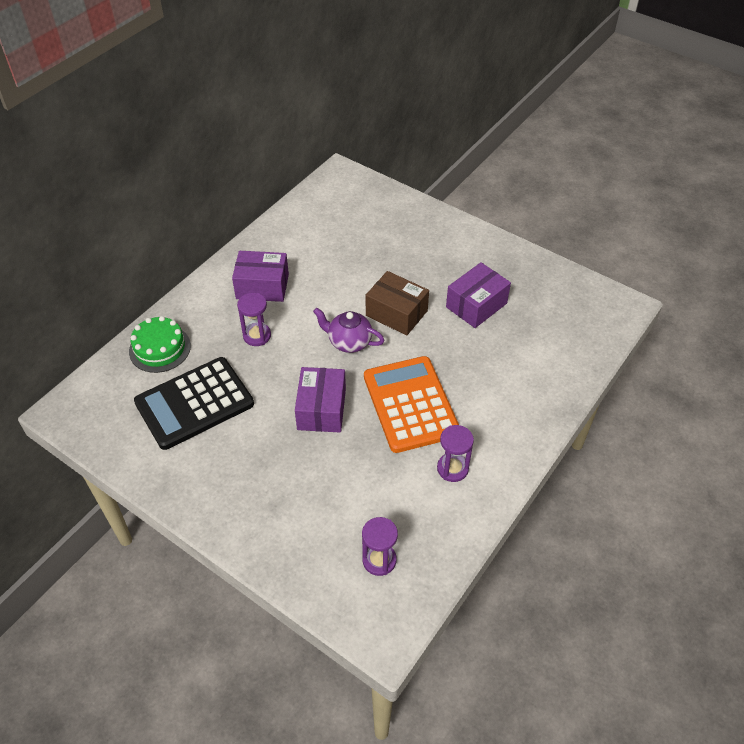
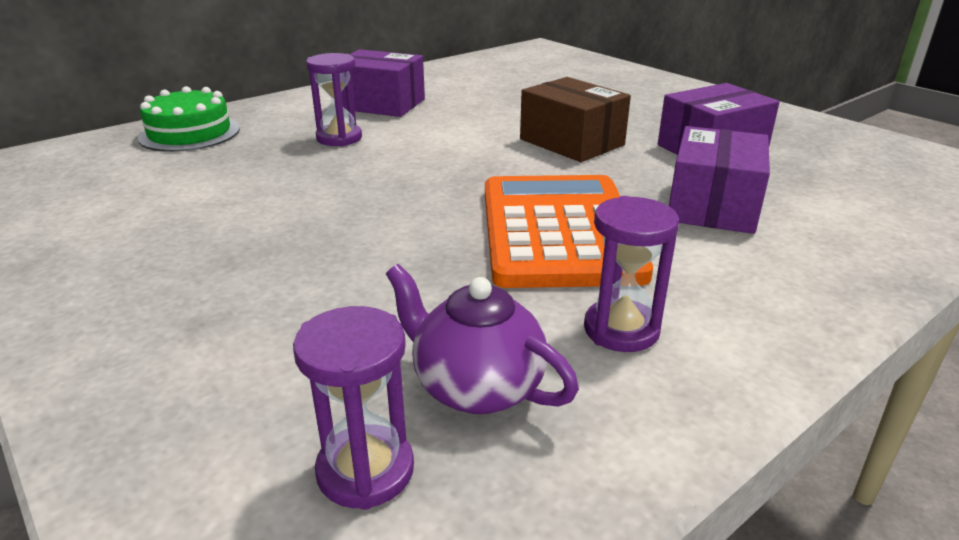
camera: 15 degrees right, 20 degrees down
(194, 403) = (184, 184): black calculator -> none
(321, 409) = (388, 216): purple box -> purple box (712, 205)
(349, 342) = (479, 158): purple teapot -> purple teapot (476, 387)

